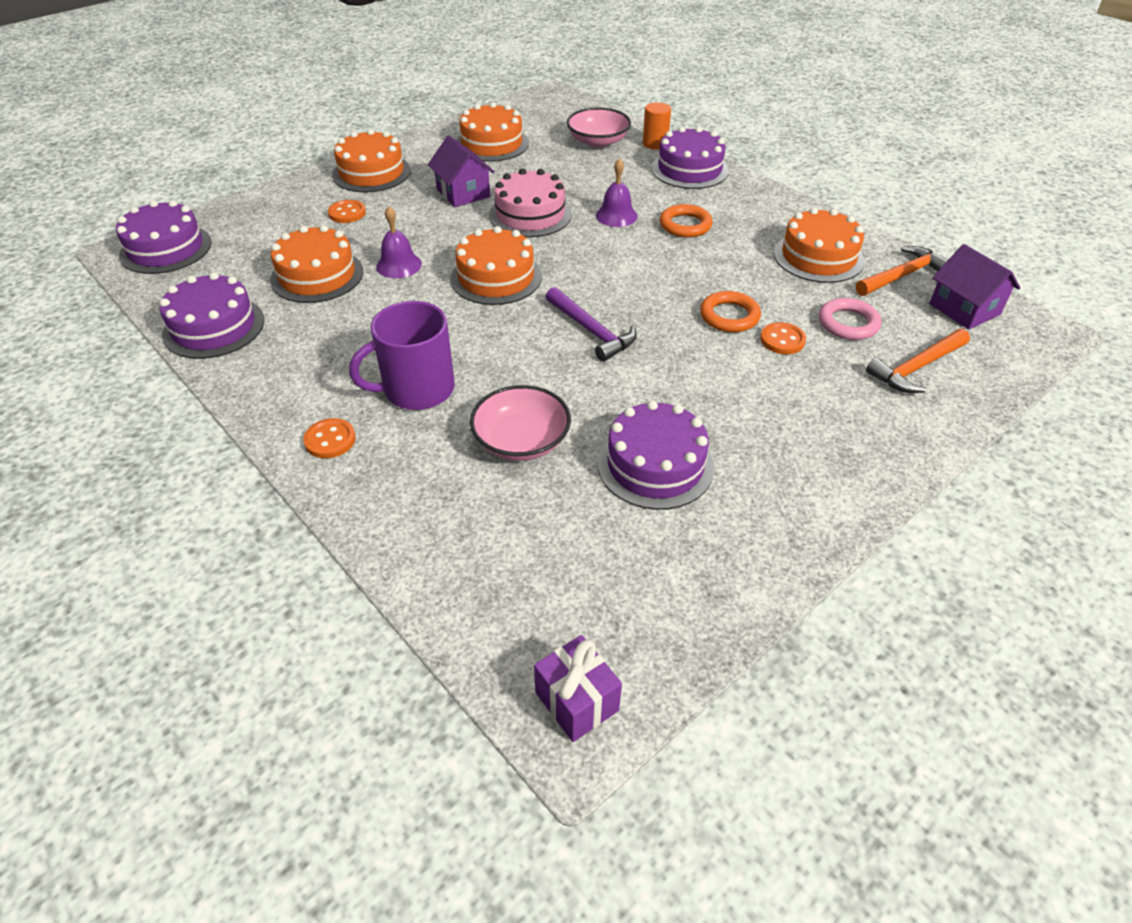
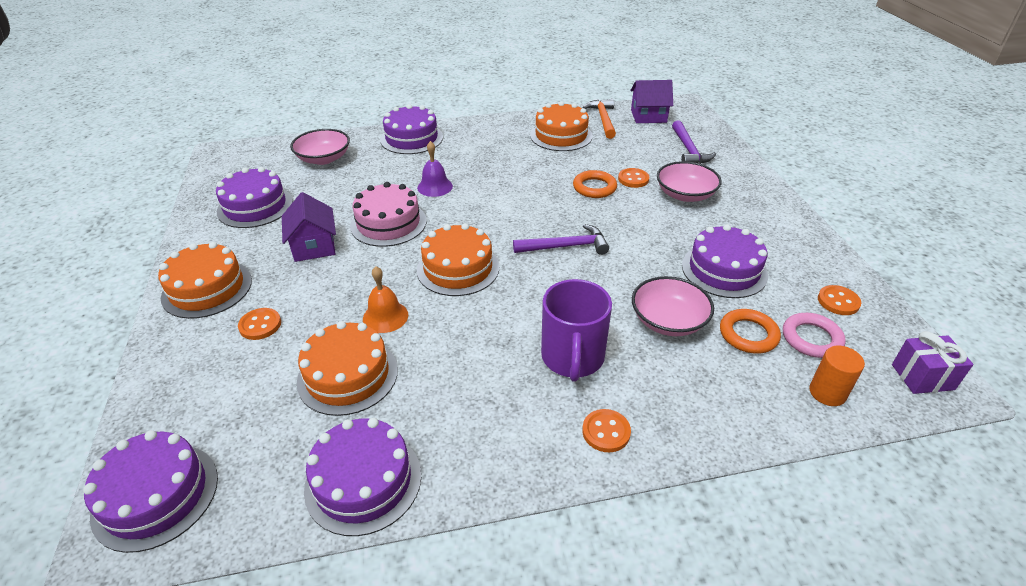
camera: 60 degrees left, 5 degrees down
(399, 265) = (385, 316): purple bell -> orange bell
(463, 193) = (314, 246): purple house -> purple house turned 75 degrees clockwise
(492, 144) = (255, 206): orange cake -> purple cake
(655, 144) = (360, 138): orange cylinder -> orange cylinder (827, 392)
(678, 589) = (838, 301): none -> orange button
(685, 225) = (478, 165): orange ring -> orange ring (748, 334)
(794, 392) = (685, 194): none -> pink bowl
(848, 323) = (634, 153): pink ring -> pink ring (811, 338)
(916, 368) = (688, 150): orange hammer -> purple hammer

